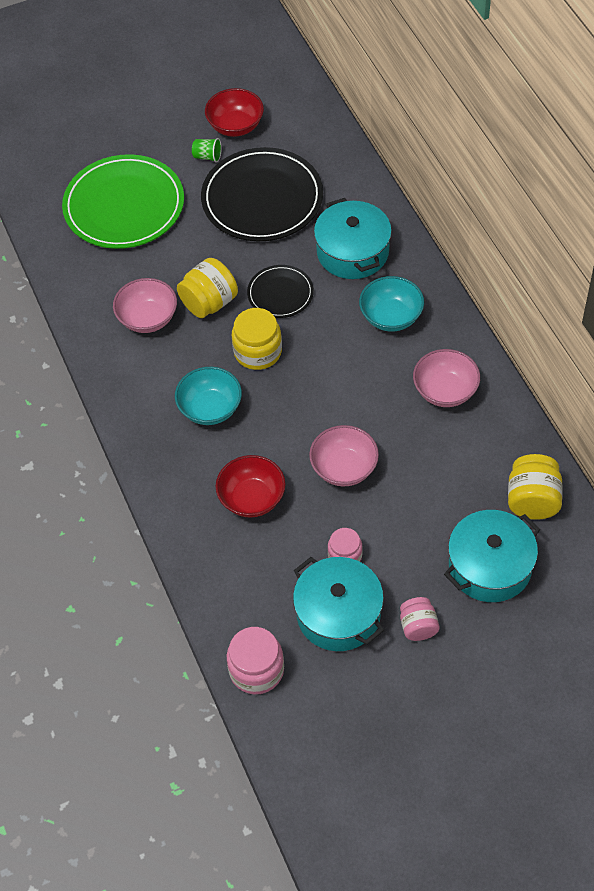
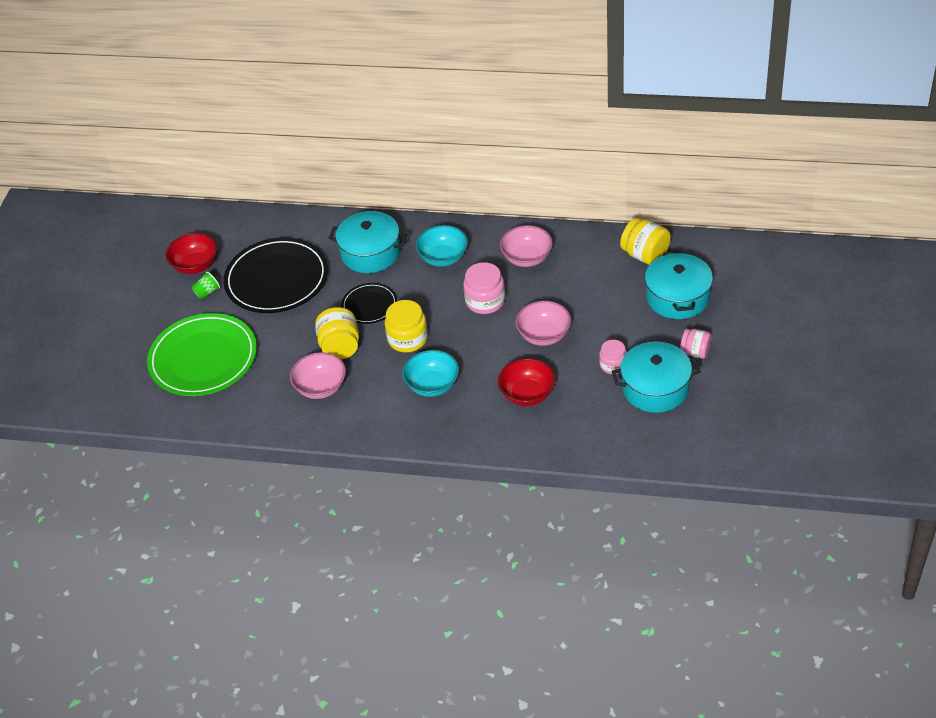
camera: 55 degrees left, 10 degrees down
(256, 670) = (666, 450): pink jar -> pink jar (485, 301)

